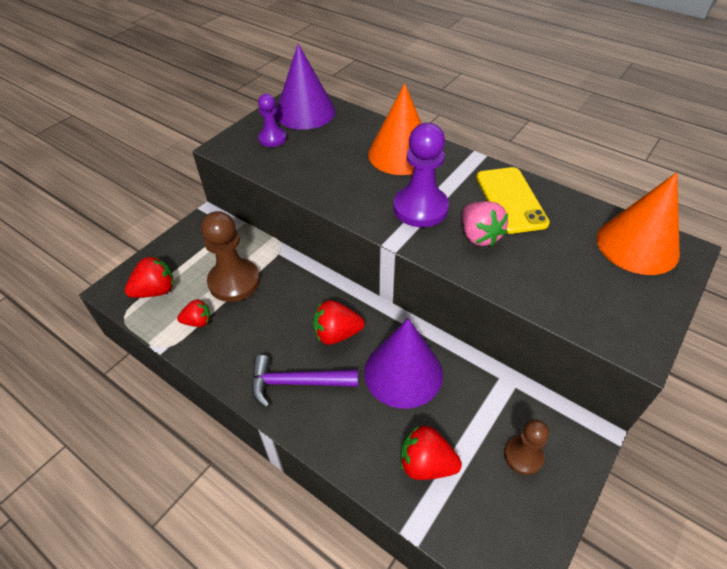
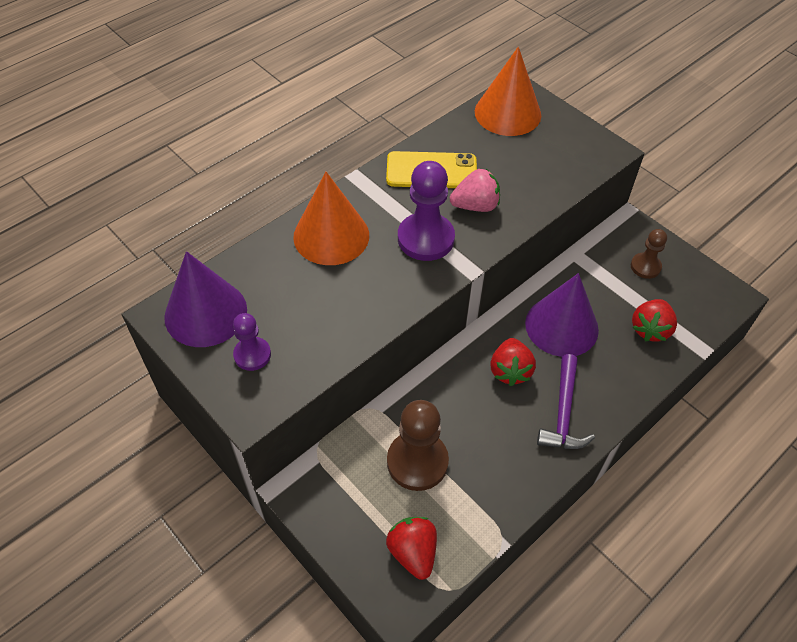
camera: 80 degrees left, 5 degrees up
(198, 321) = (471, 503): red strawberry -> none

